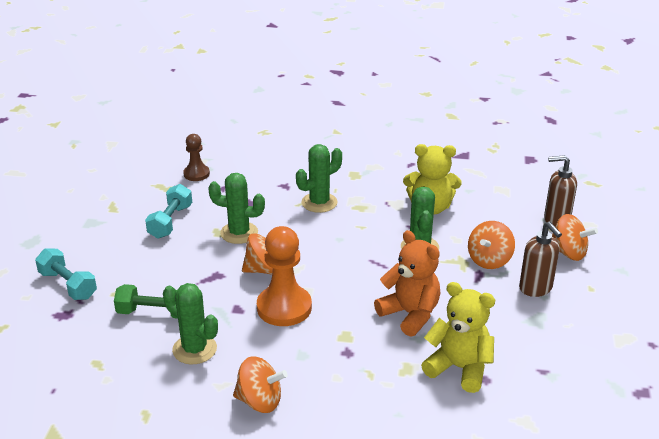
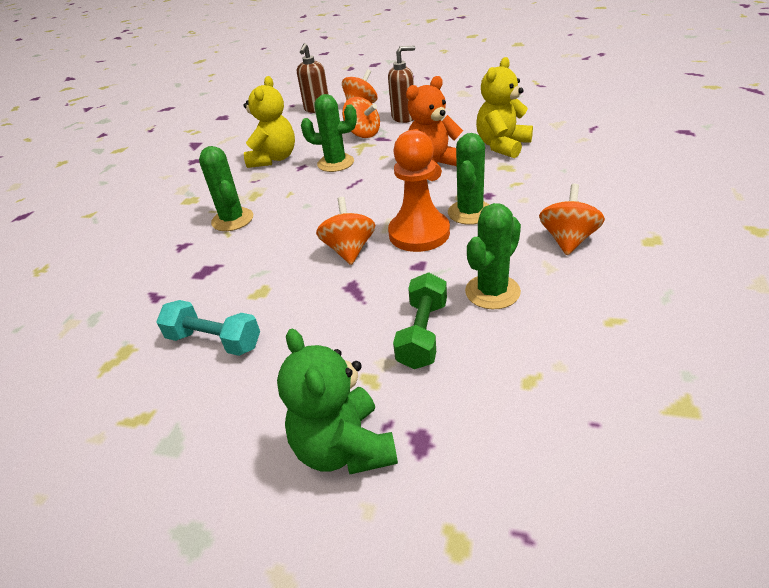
camera: 80 degrees left, 5 degrees up
(68, 285) = (344, 448): turquoise dumbbell -> green teddy bear
(196, 174) = (102, 326): brown pawn -> none
(239, 233) = (268, 274): green cactus -> green cactus (470, 212)

